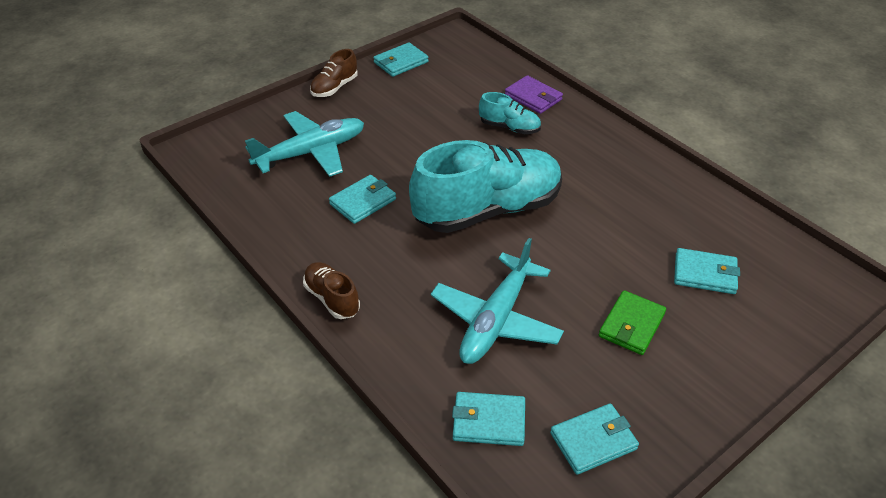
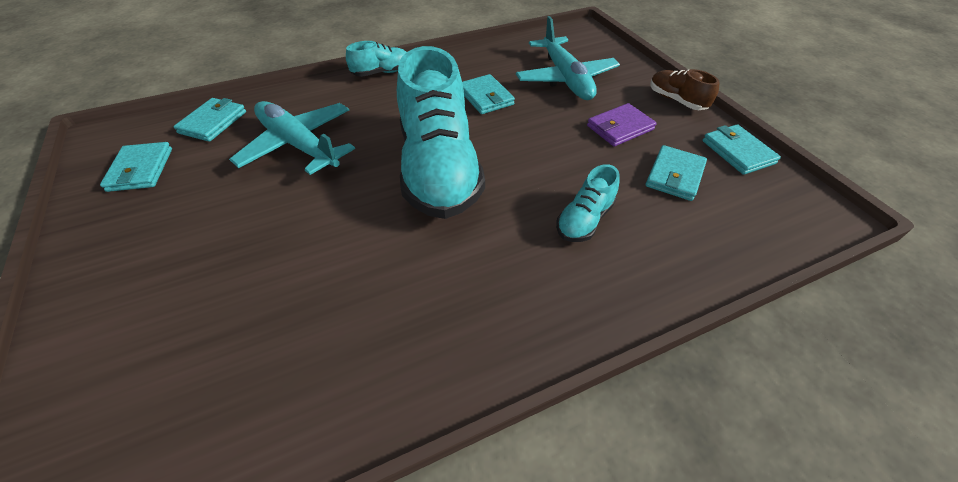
camera: 105 degrees right, 5 degrees up
(332, 298) = (382, 72): brown shoe -> turquoise shoe
(533, 97) = (657, 263): purple wallet -> purple wallet (620, 128)
(631, 325) = (217, 233): green wallet -> none
(705, 274) = (222, 335): turquoise wallet -> turquoise wallet (674, 175)

